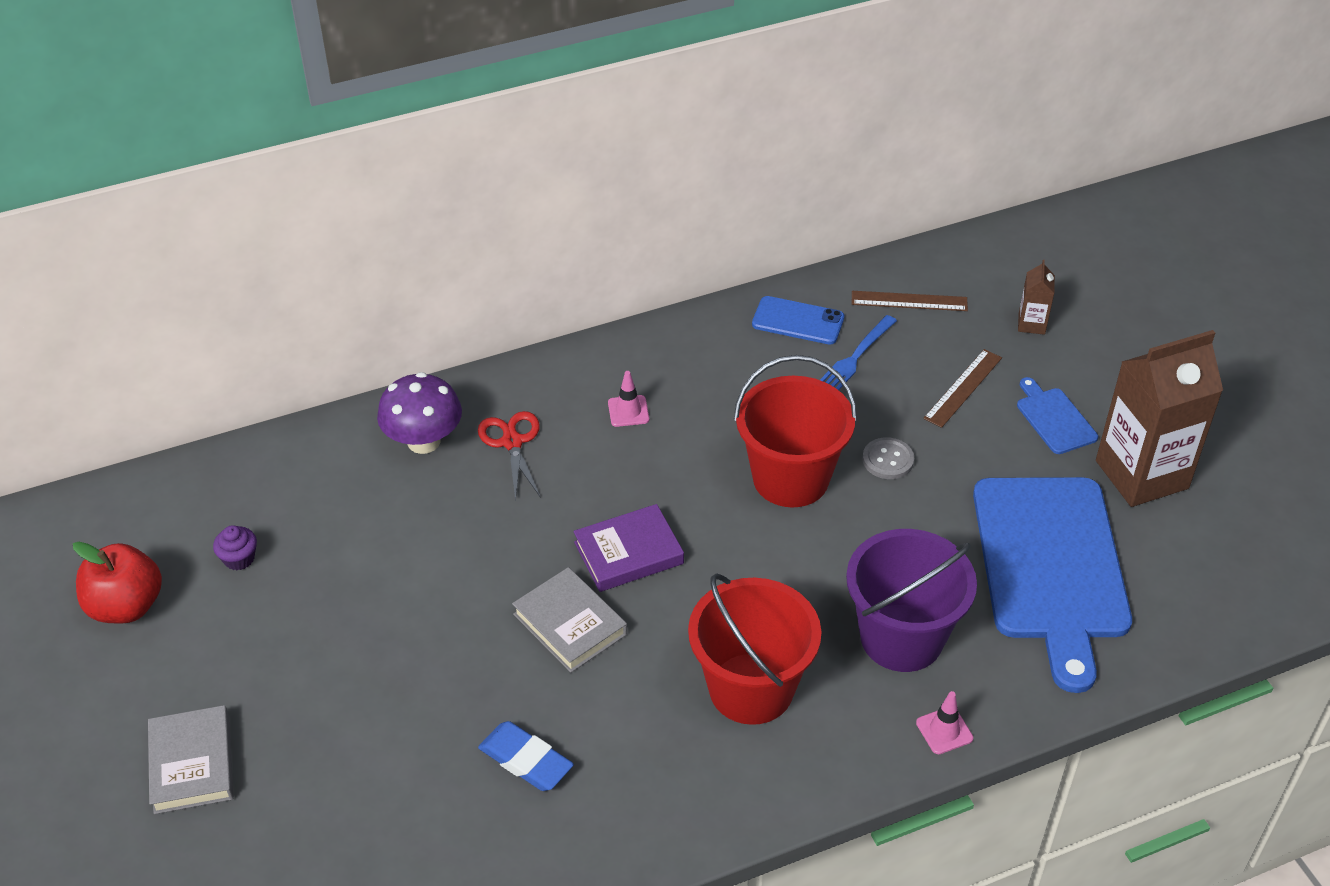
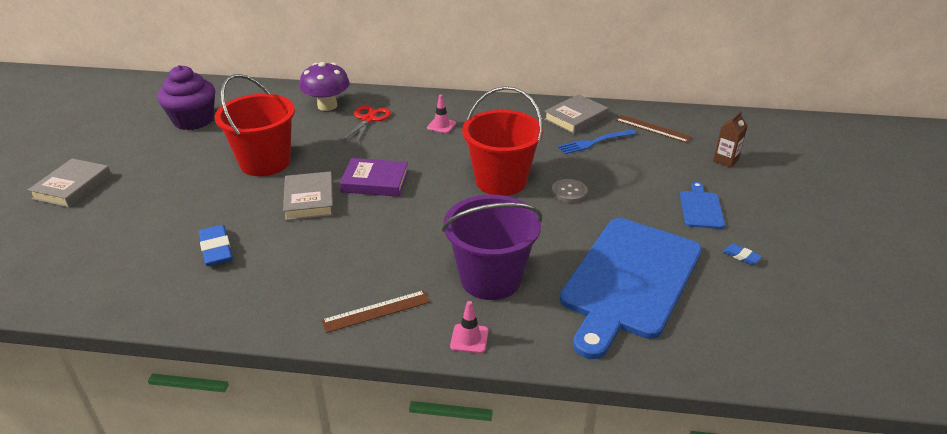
camera: 30 degrees right, 10 degrees down
(126, 606) = (127, 121): red apple -> none
(239, 558) = (193, 120): purple cupcake -> purple cupcake, size x2.22
(751, 688) = (373, 267): red bucket -> red bucket (265, 162)
(798, 321) = (575, 118): blue phone -> grey book
(963, 388) = (651, 175): brown ruler -> brown ruler (376, 311)
(1141, 474) = (741, 256): brown carton -> blue eraser

